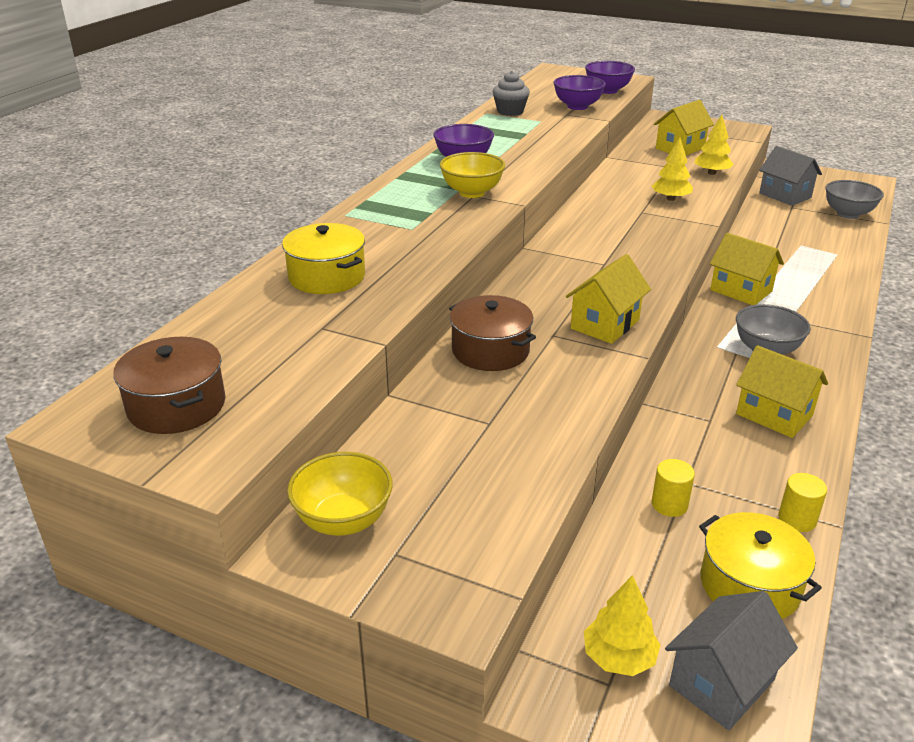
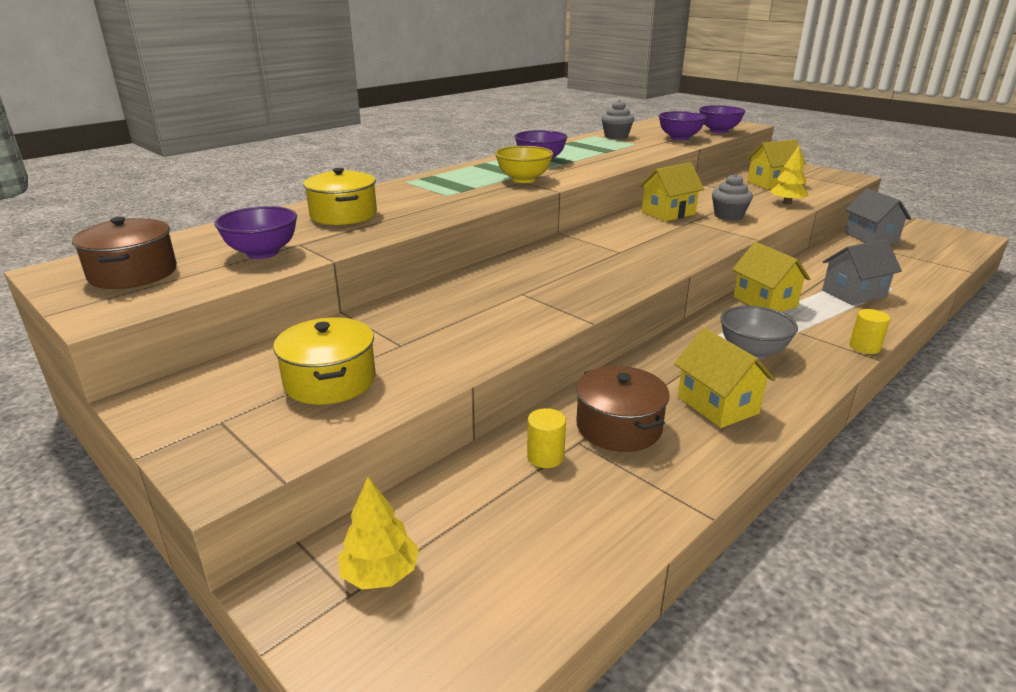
camera: 20 degrees right, 5 degrees down
(294, 348) = (262, 253): none -> purple bowl
(343, 520) = (208, 389): yellow bowl -> none
(490, 350) = (456, 295): brown pot -> brown pot (618, 427)
(605, 324) = (577, 293): yellow house -> yellow house (668, 213)
(670, 199) = (728, 216): yellow tree -> grey cupcake
(721, 682) = (460, 627): grey house -> grey house (853, 293)
(749, 585) = (566, 546): yellow pot -> yellow pot (330, 381)
(797, 519) = (667, 499): yellow cylinder -> yellow cylinder (864, 347)
(848, 214) = (930, 259): grey bowl -> none

